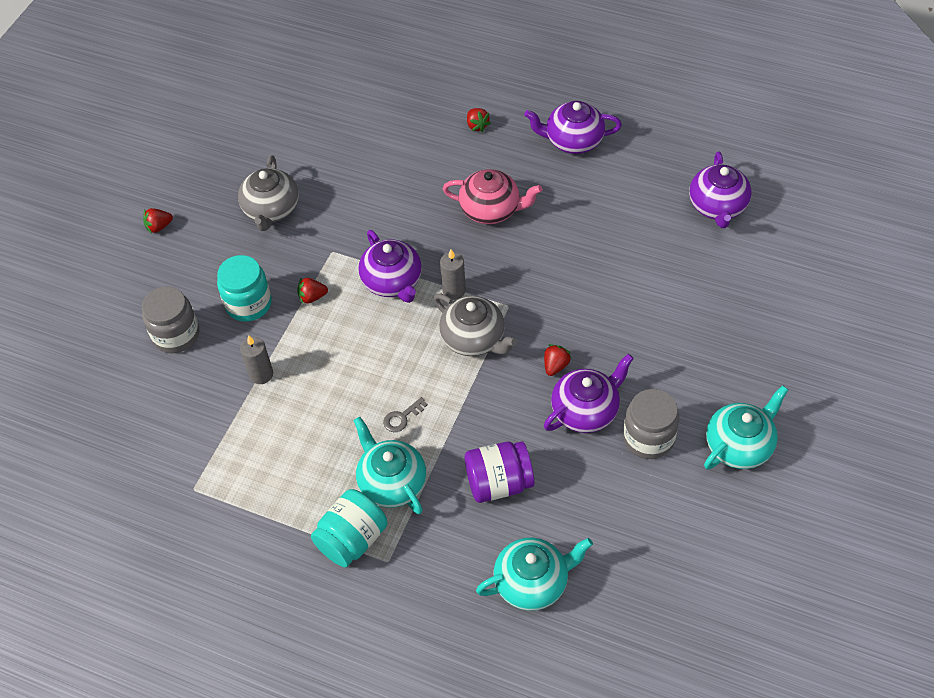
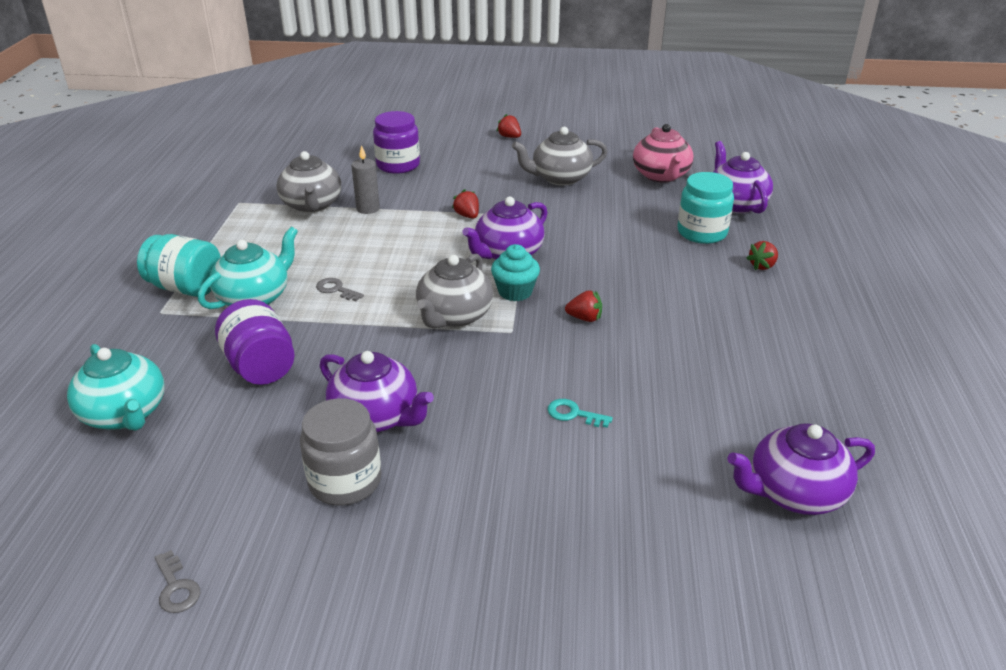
camera: 70 degrees right, 20 degrees down
(176, 335) = (398, 165): grey jar -> purple jar
(232, 422) = (312, 205): none -> grey teapot
(248, 304) = (445, 188): turquoise jar -> turquoise jar (702, 233)
(454, 290) = (515, 292): grey candle -> turquoise cupcake
(491, 210) = (645, 296): pink teapot -> pink teapot (661, 176)
(555, 366) = (437, 381): red strawberry -> red strawberry (584, 318)
(573, 141) = (801, 337): purple teapot -> purple teapot (735, 204)
(616, 293) = (573, 414): none -> turquoise key
(722, 542) = (176, 587): none -> grey key
(739, 445) = (350, 584): turquoise teapot -> none

